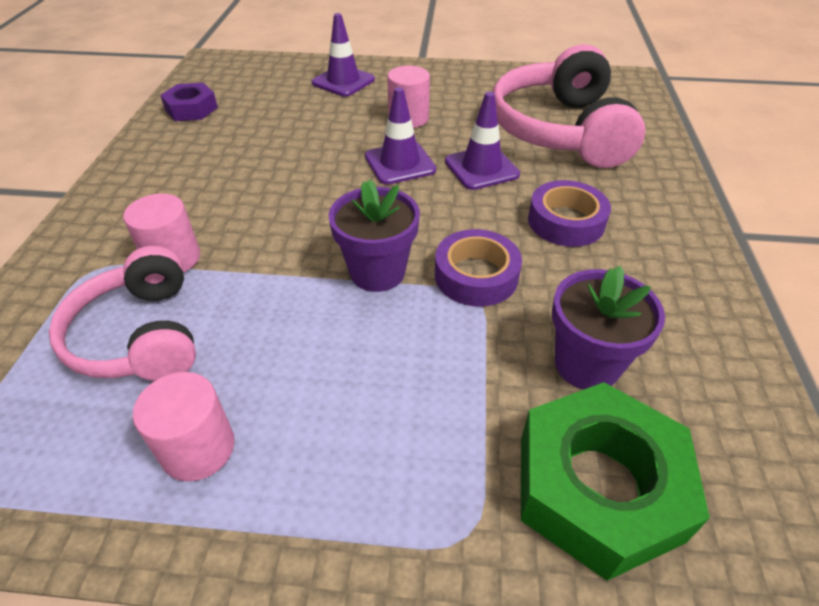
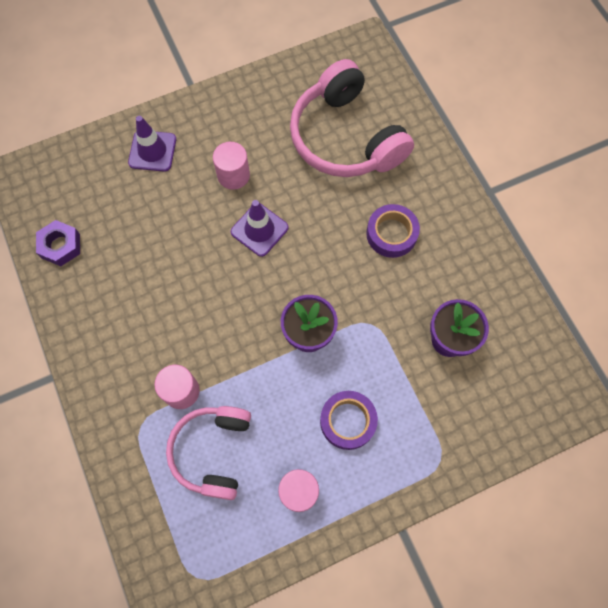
camera: 30 degrees left, 25 degrees up
(140, 335) = (212, 451): pink headphones -> pink headphones turned 60 degrees clockwise
(476, 276) = (364, 308): purple tape -> purple tape (347, 421)
(481, 168) = (315, 207): purple traffic cone -> none
(598, 487) = (482, 407): green nut -> none

